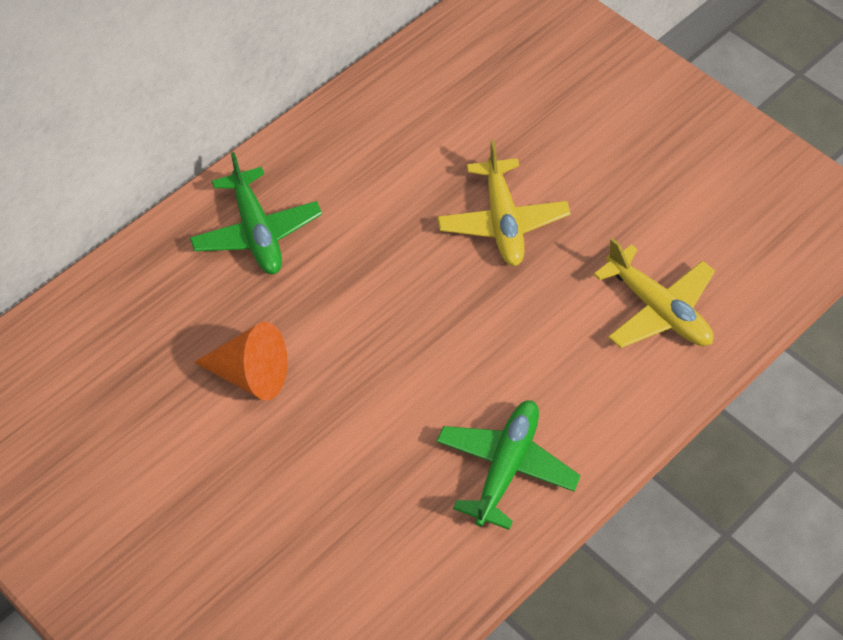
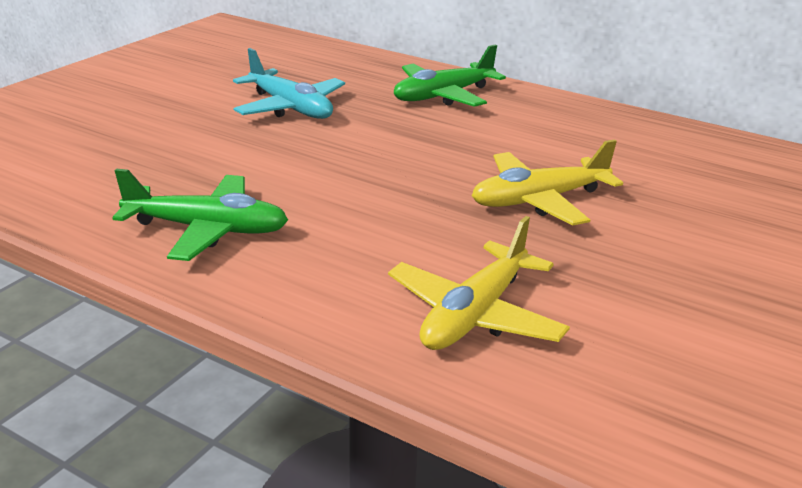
camera: 75 degrees right, 25 degrees down
(251, 375) = (290, 108): orange cone -> turquoise plane

